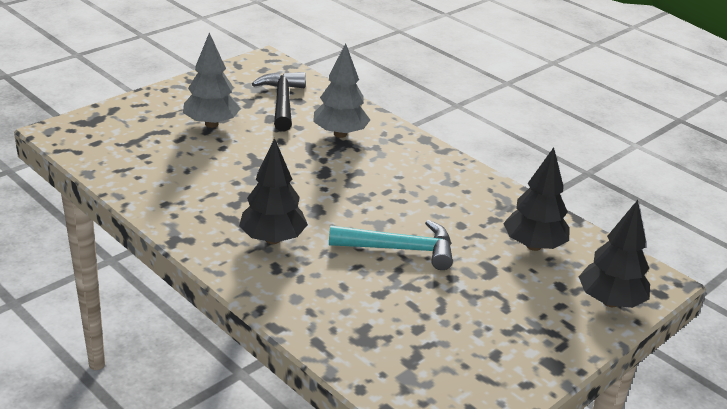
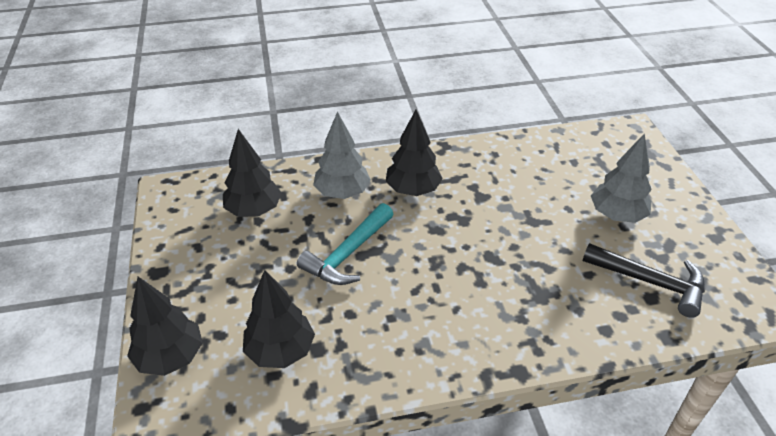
camera: 125 degrees right, 10 degrees up
(340, 134) = (561, 300): grey tree -> grey tree (342, 192)
(407, 339) = (254, 210): none -> black tree

